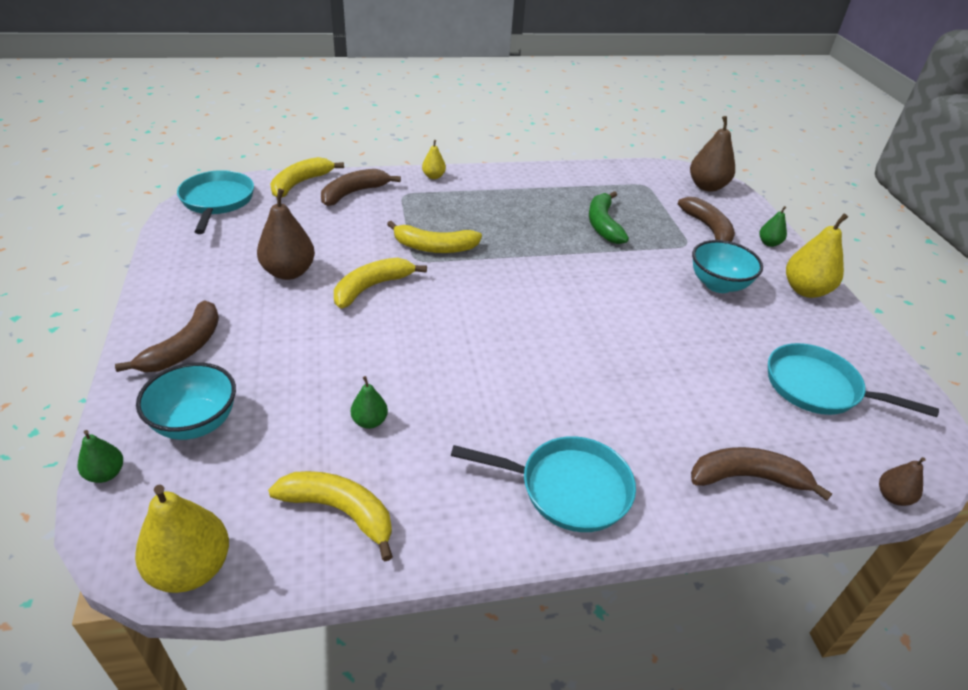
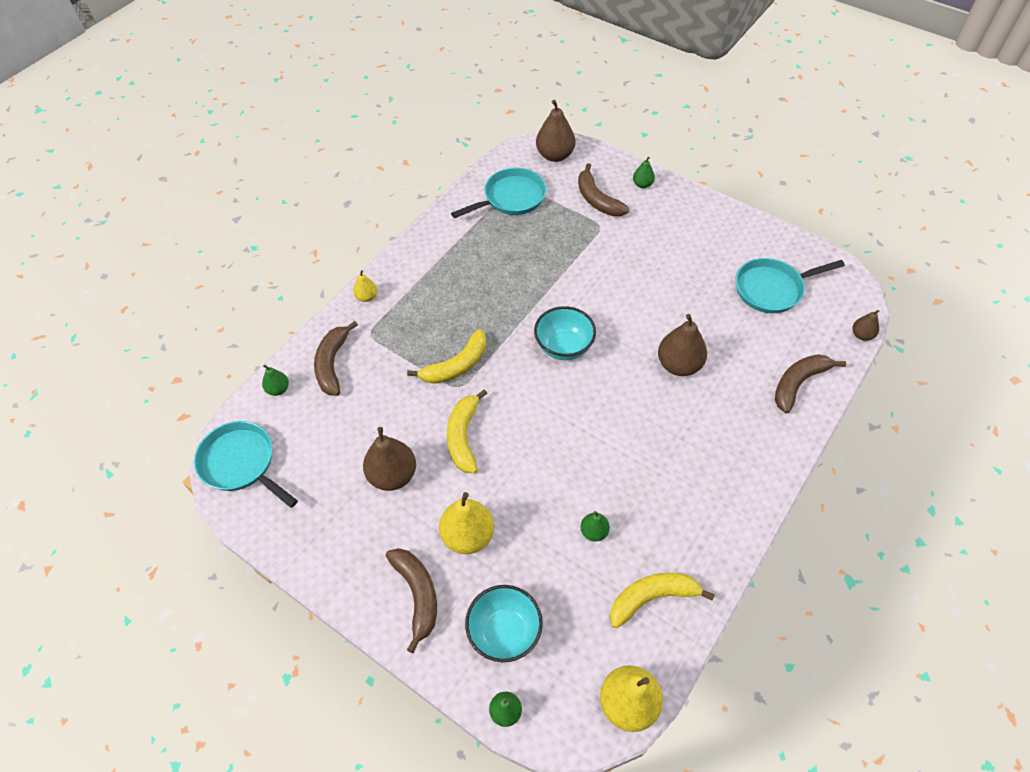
camera: 40 degrees left, 15 degrees up
(300, 183) = (278, 389): yellow banana -> green pear
(567, 488) = (733, 472): turquoise pan -> turquoise pan (511, 198)
(603, 225) = (534, 250): green banana -> none
(629, 372) = (679, 365): none -> brown pear
(708, 229) = (597, 200): brown banana -> brown banana turned 150 degrees counterclockwise
(718, 285) = (652, 248): turquoise bowl -> turquoise bowl (564, 347)
(805, 290) = (698, 212): yellow pear -> yellow pear (468, 536)

